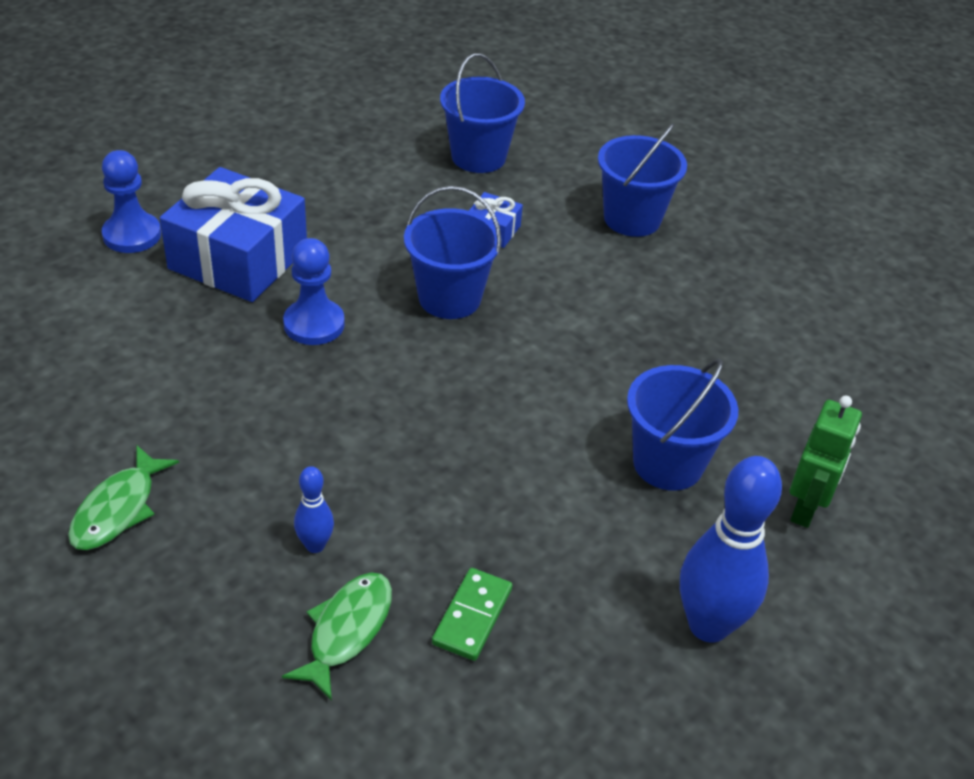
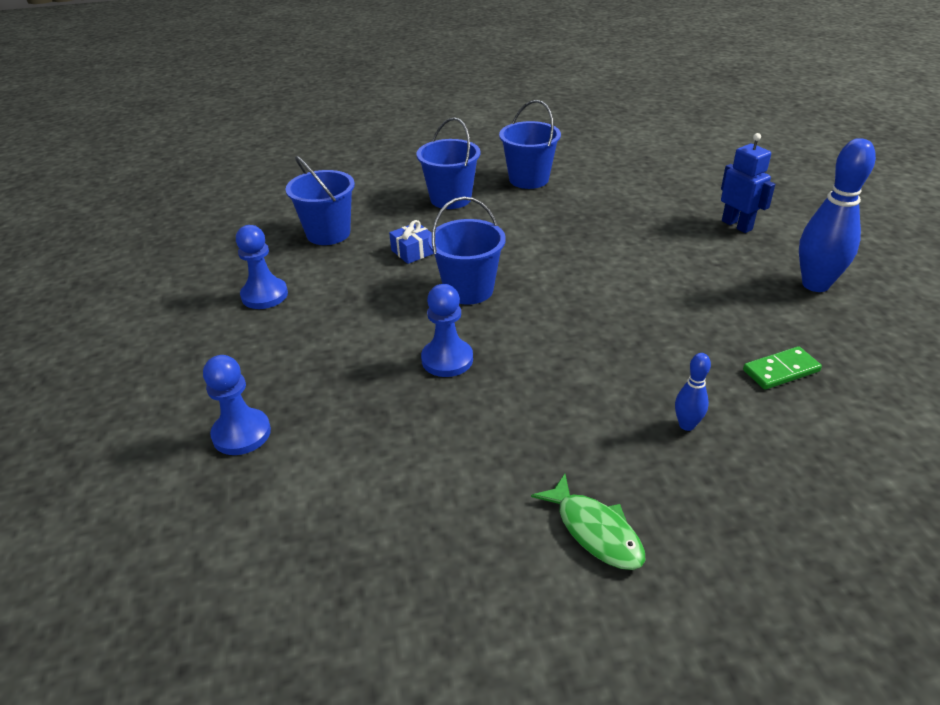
camera: 55 degrees left, 5 degrees down
(238, 258) = (334, 378): blue gift -> none
(336, 162) = (264, 295): none -> blue pawn
(347, 630) = (776, 432): green fish -> none
(472, 616) = (781, 371): green domino -> green domino turned 75 degrees counterclockwise
(668, 463) = (679, 256): blue bucket -> blue bucket (529, 179)
(806, 508) = (737, 225): green robot -> blue robot

